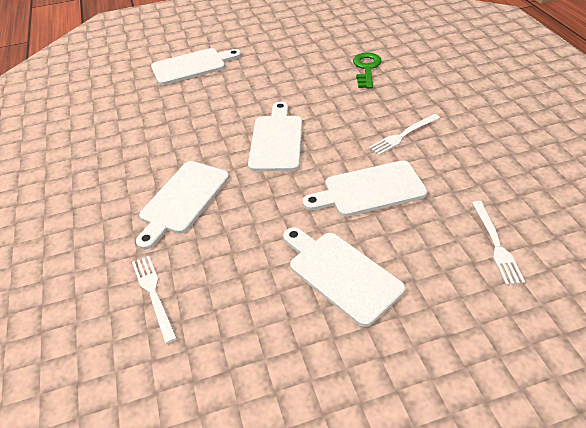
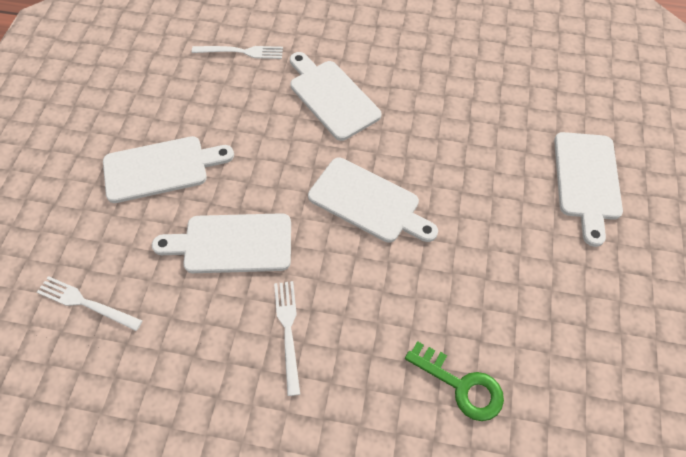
camera: 115 degrees right, 15 degrees up
(369, 190) = (232, 244): white cutting board -> white cutting board turned 105 degrees counterclockwise

